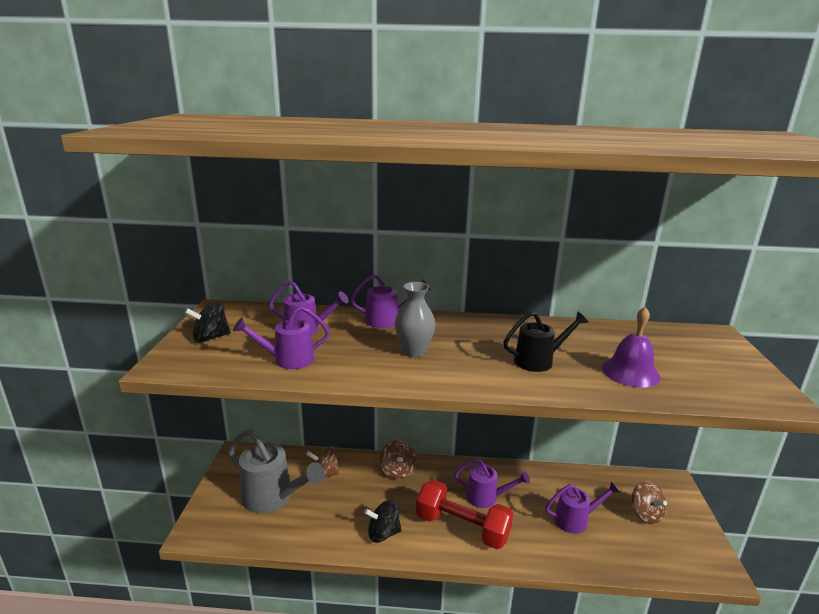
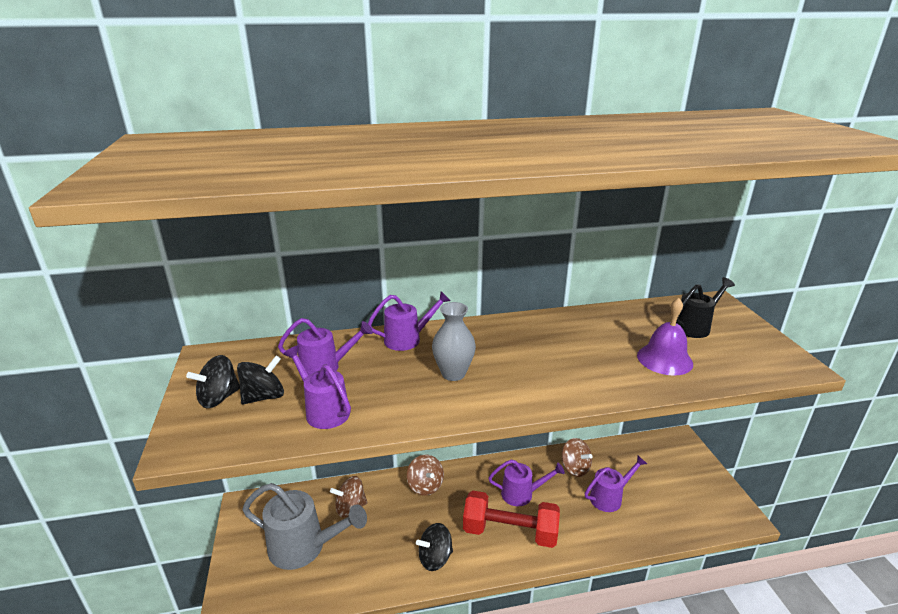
camera: 15 degrees left, 5 degrees up
(245, 342) = (264, 397): none -> black spinning top
(287, 360) = (323, 410): purple watering can -> purple watering can turned 75 degrees clockwise
(539, 361) = (578, 362): black watering can -> black watering can (695, 327)
(645, 514) = (666, 477): brown spinning top -> brown spinning top (575, 468)

